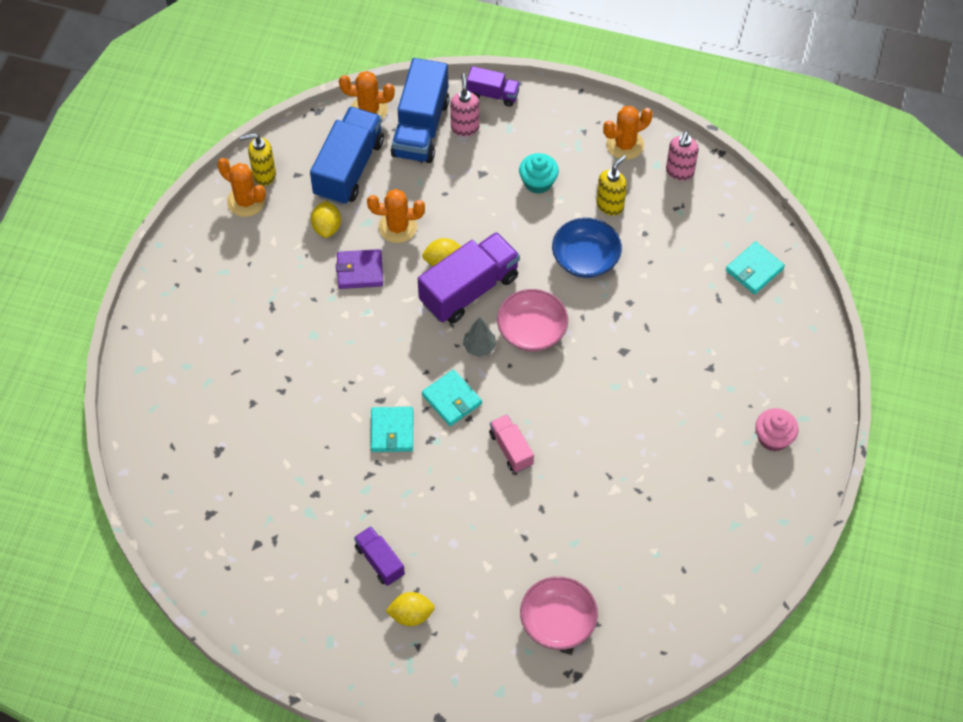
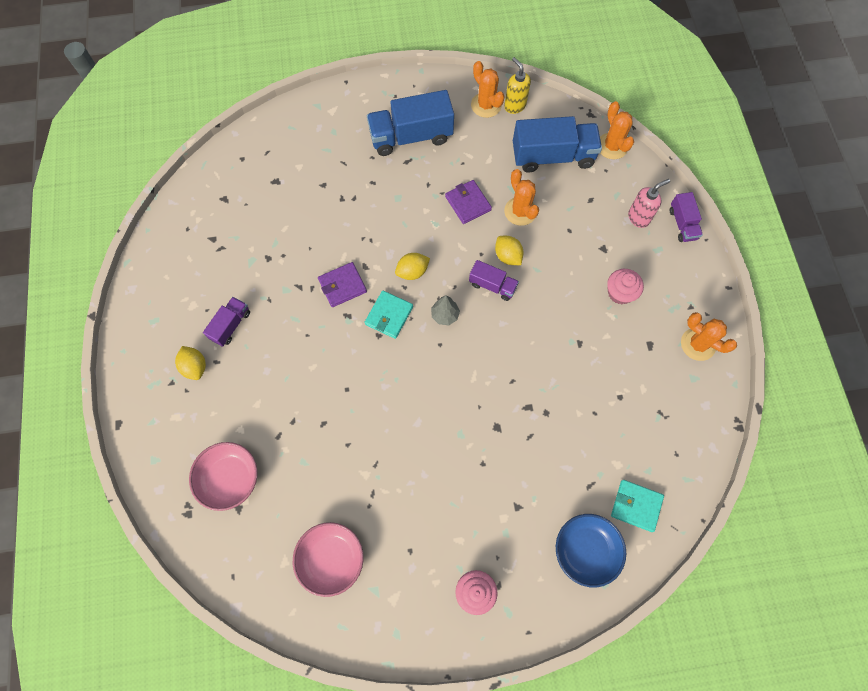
camera: 65 degrees right, 10 degrees up
(246, 201) = (486, 105): orange cactus -> orange cactus turned 45 degrees counterclockwise
(327, 227) = (493, 165): yellow lemon -> yellow lemon (412, 272)
(392, 431) = (342, 286): turquoise wallet -> purple wallet
(420, 128) = (618, 187): blue truck -> blue truck (411, 136)
(469, 289) = (492, 285): purple truck -> purple truck, size x0.53
(511, 449) = (365, 378): pink truck -> none
(532, 330) = (479, 347): pink bowl -> pink bowl (331, 559)
(538, 182) = (620, 293): turquoise cupcake -> pink cupcake
(585, 258) = (569, 360): blue bowl -> blue bowl (586, 550)
(610, 205) = (631, 357): yellow soap dispenser -> none
(679, 172) = (698, 400): pink soap dispenser -> none

